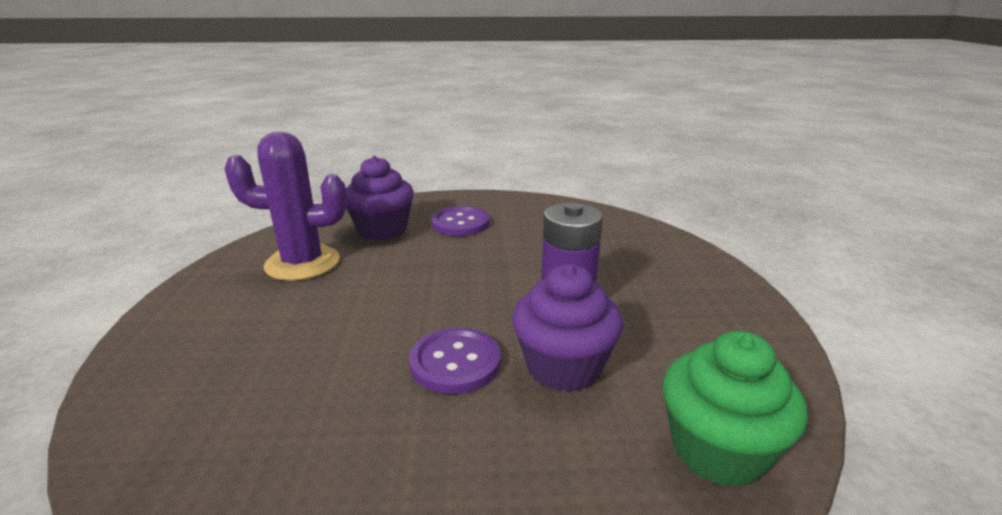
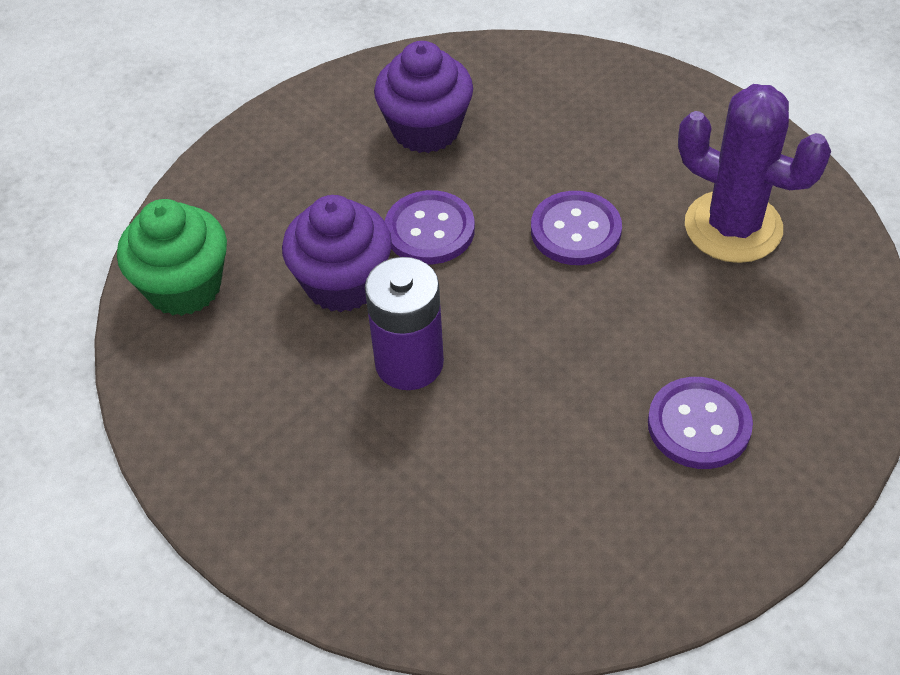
camera: 140 degrees right, 25 degrees up
(302, 263) = (733, 227): purple cactus -> purple cactus turned 75 degrees clockwise
(372, 306) = (575, 230): none -> purple button
(382, 229) = (763, 337): purple cupcake -> purple cupcake (426, 129)

